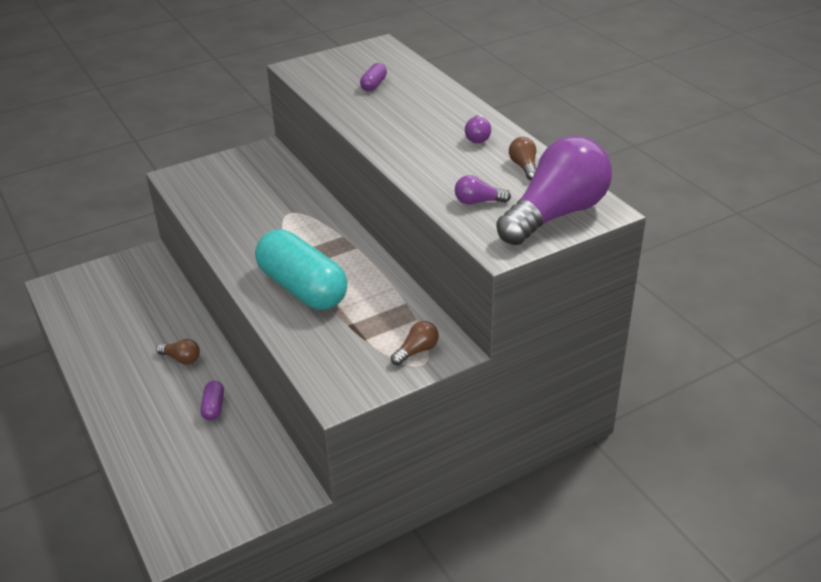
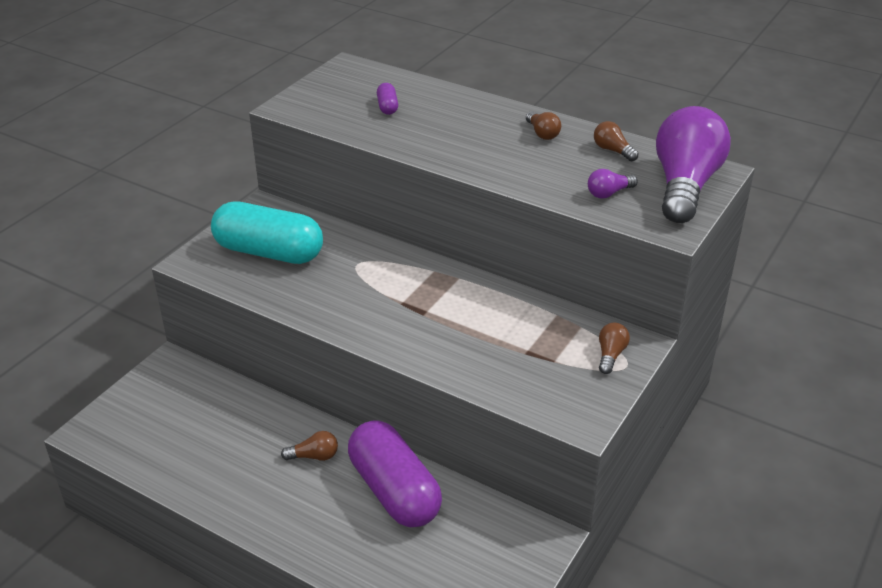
camera: 30 degrees left, 0 degrees up
(214, 407) = (394, 491): purple capsule -> purple capsule, size x2.47
(302, 288) = (447, 333): turquoise capsule -> turquoise capsule (269, 252)
(478, 137) = (542, 133): purple light bulb -> brown light bulb

